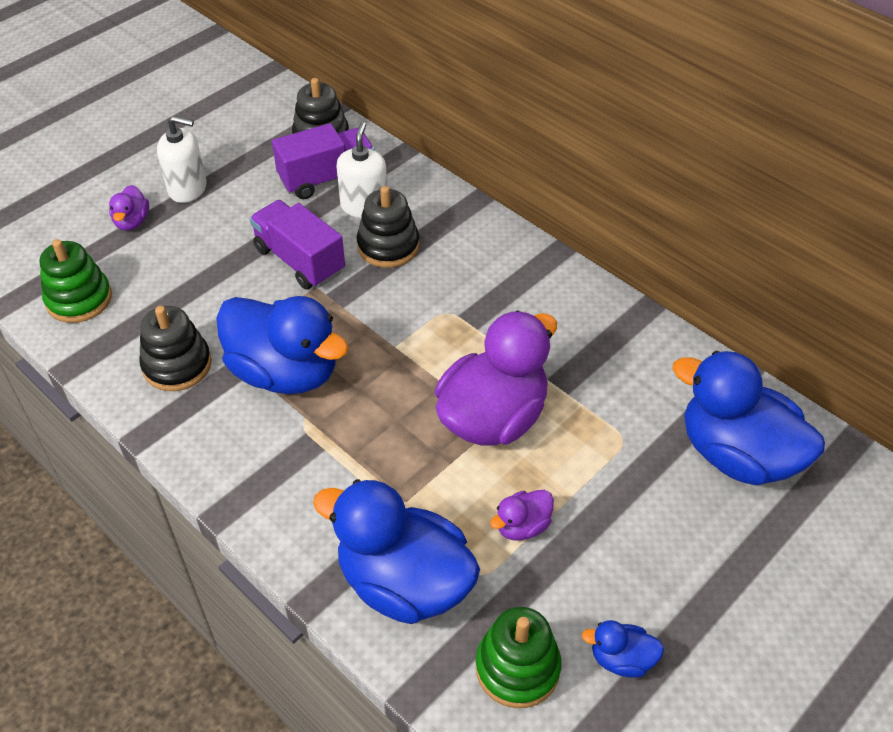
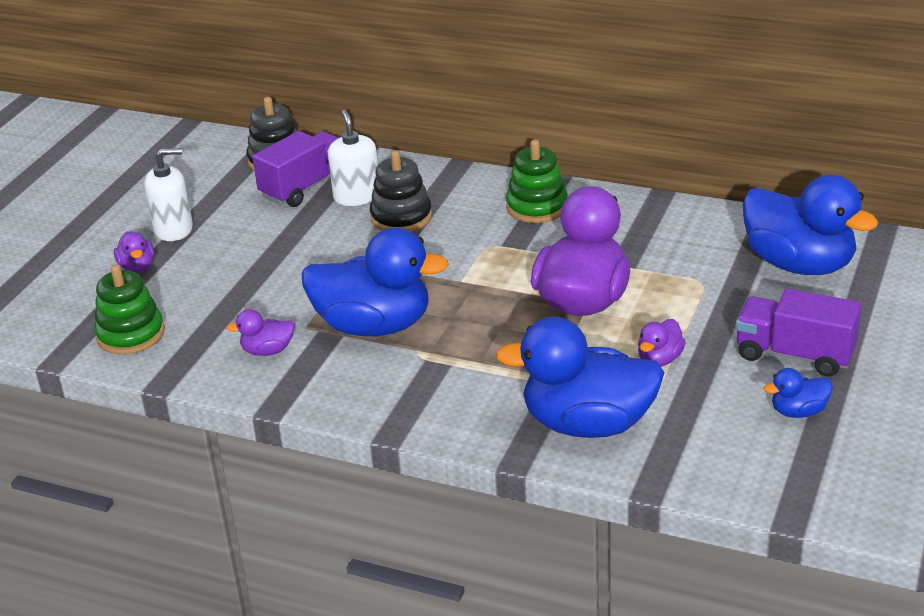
camera: 20 degrees left, 15 degrees down
(177, 365) = (267, 351): black stacking toy -> purple duck
(299, 260) = (326, 249): purple truck -> purple truck (795, 354)
(517, 668) = (721, 443): green stacking toy -> green stacking toy (537, 207)
(737, 455) = (799, 264): blue duck -> blue duck turned 150 degrees counterclockwise

